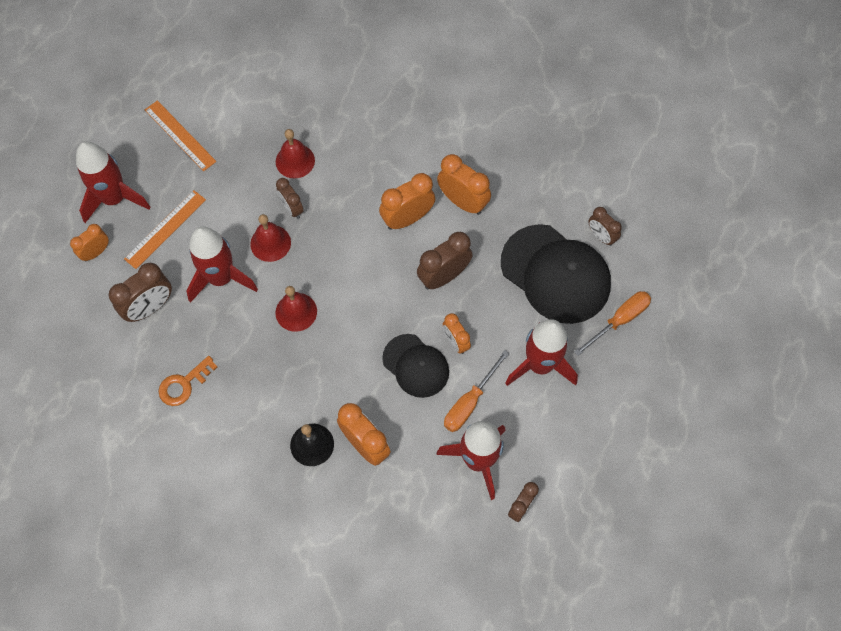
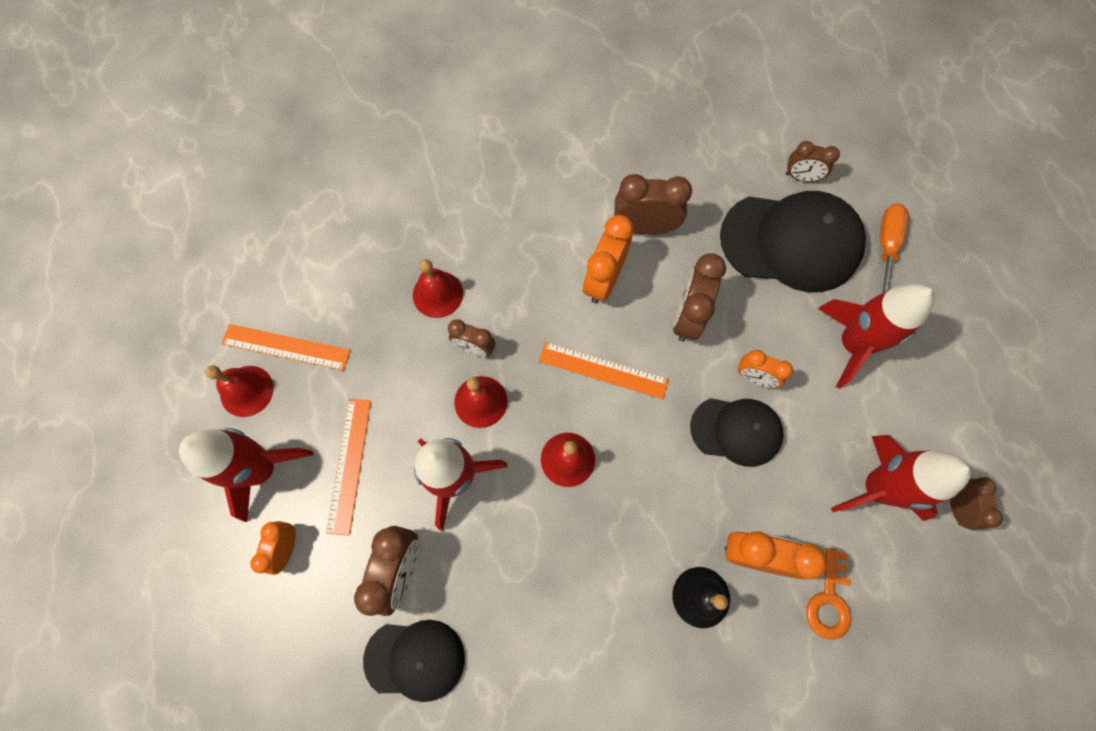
camera: 35 degrees left, 5 degrees up
(121, 362) = (415, 659): none -> black cap
(139, 147) = (246, 391): none -> red bell
(184, 384) = (508, 632): orange key -> orange key (829, 600)
(361, 274) = (603, 370): none -> orange ruler
(463, 202) = (644, 227): orange clock -> brown clock
(469, 402) = (819, 432): orange screwdriver -> none

